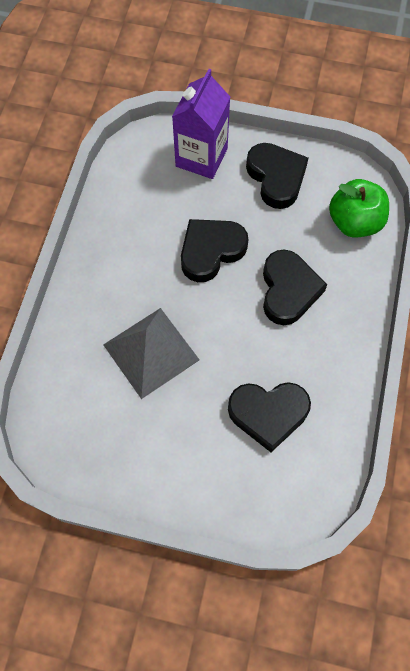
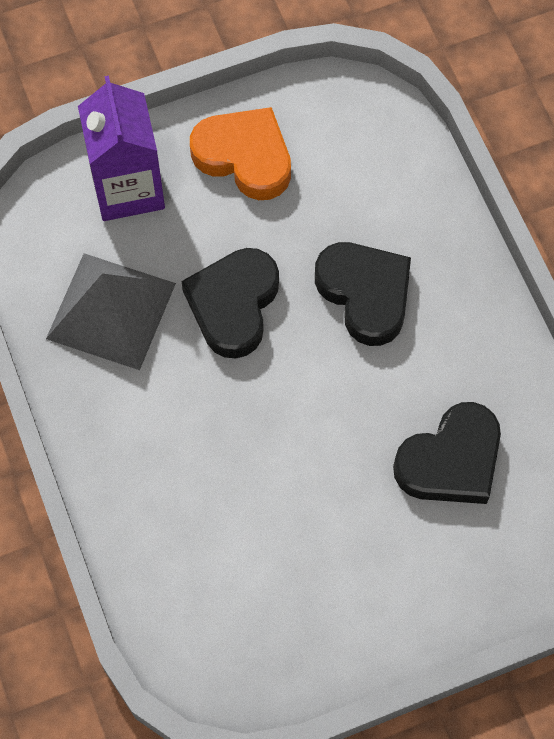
camera: 35 degrees left, 0 degrees up
(151, 352) = (256, 480): grey pyramid -> grey pyramid (111, 310)
(276, 178) = (244, 157): black heart -> orange heart
(354, 222) = (382, 156): green apple -> none

